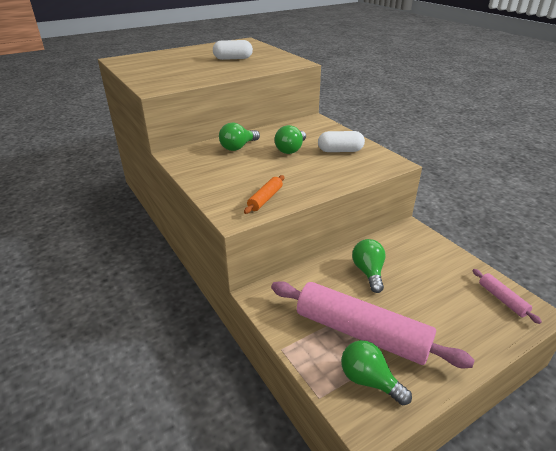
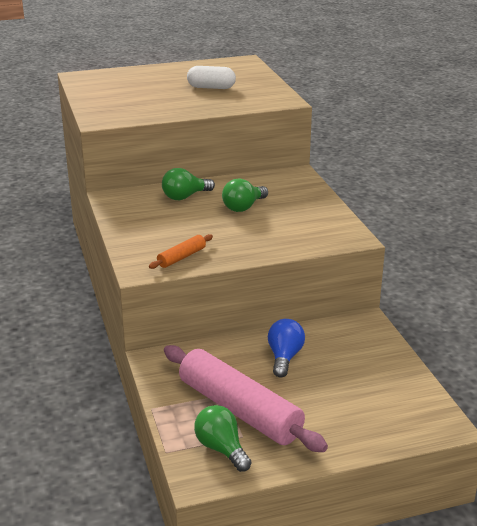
camera: 15 degrees right, 5 degrees down
(340, 151) = (300, 216): white capsule -> none
(368, 272) = (284, 357): green light bulb -> blue light bulb
(502, 299) = (418, 408): pink rolling pin -> none

